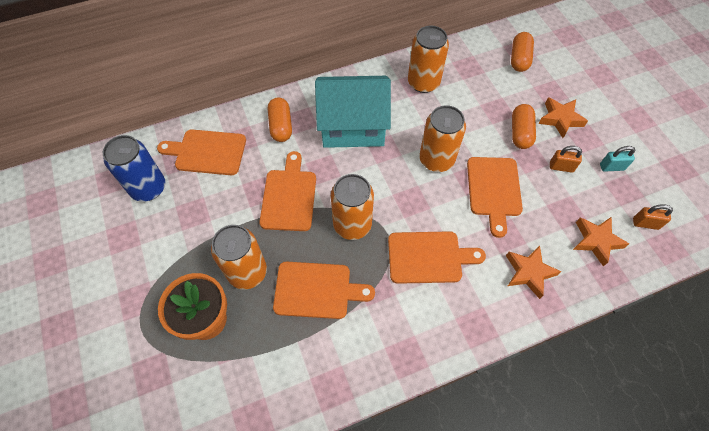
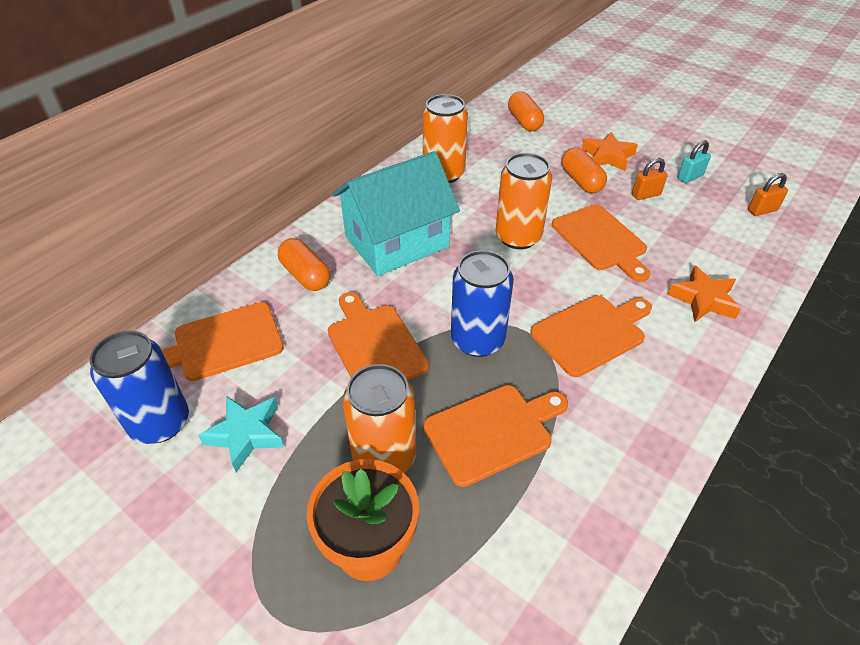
camera: 30 degrees left, 15 degrees down
(185, 219) = (246, 434): none -> turquoise star
(352, 225) = (477, 340): orange can -> blue can
(596, 241) = (736, 243): orange star -> none

